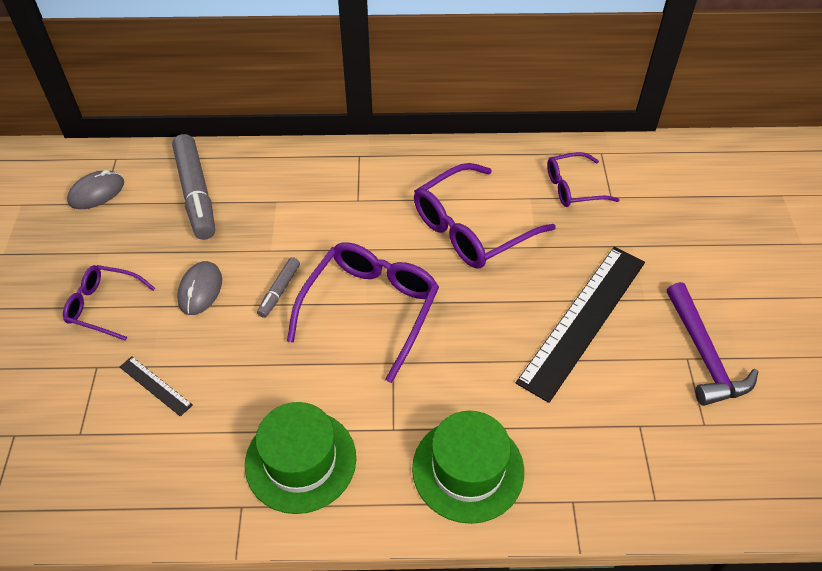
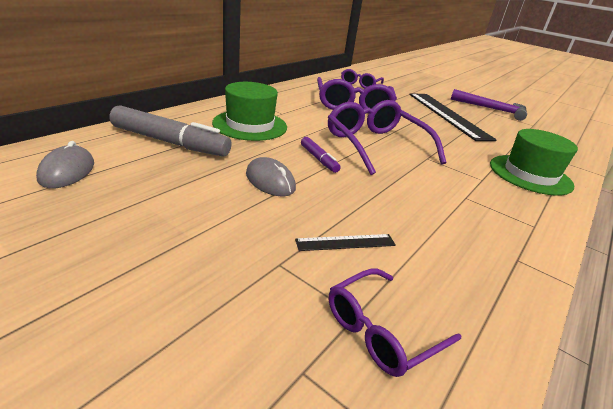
camera: 55 degrees left, 20 degrees down
(104, 306) = (210, 226): purple glasses -> purple glasses (381, 330)
(279, 291) = (319, 159): grey marker -> purple marker
(300, 460) = (487, 217): green hat -> green hat (250, 125)

